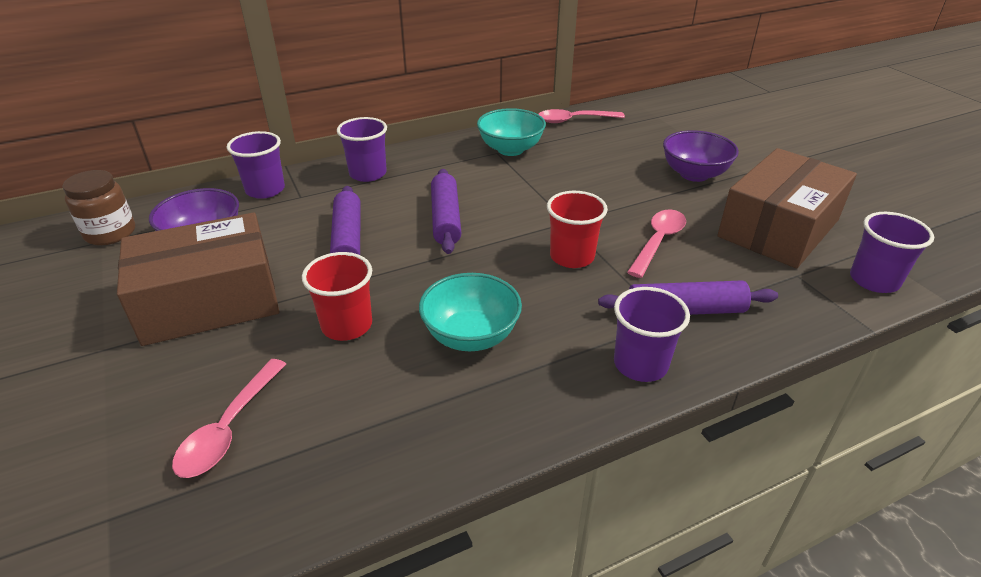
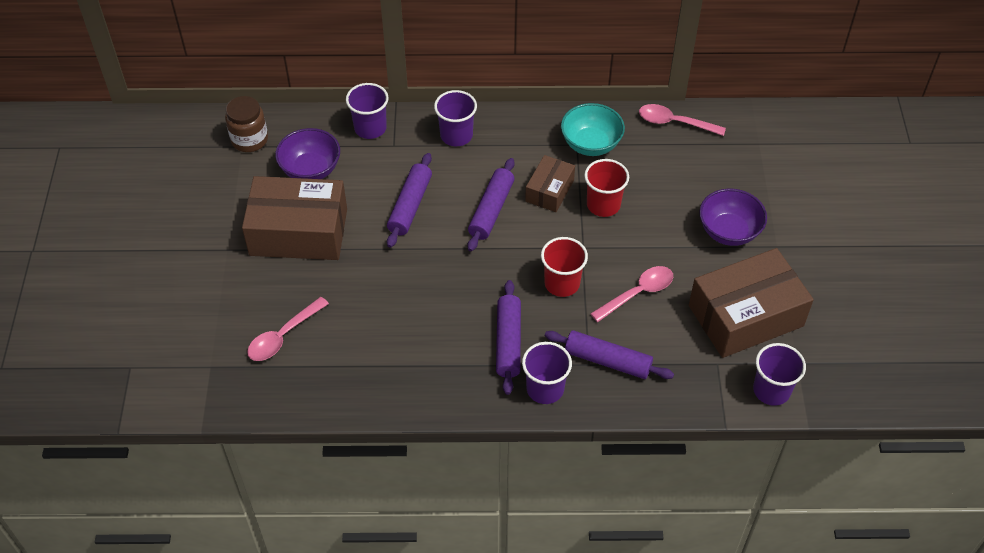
camera: 25 degrees right, 15 degrees up
(347, 325) = (377, 286): red cup -> red cup (603, 205)
(471, 336) = (451, 325): turquoise bowl -> none
(497, 189) = (549, 191): none -> brown box
(555, 330) = (508, 342): none -> purple rolling pin

